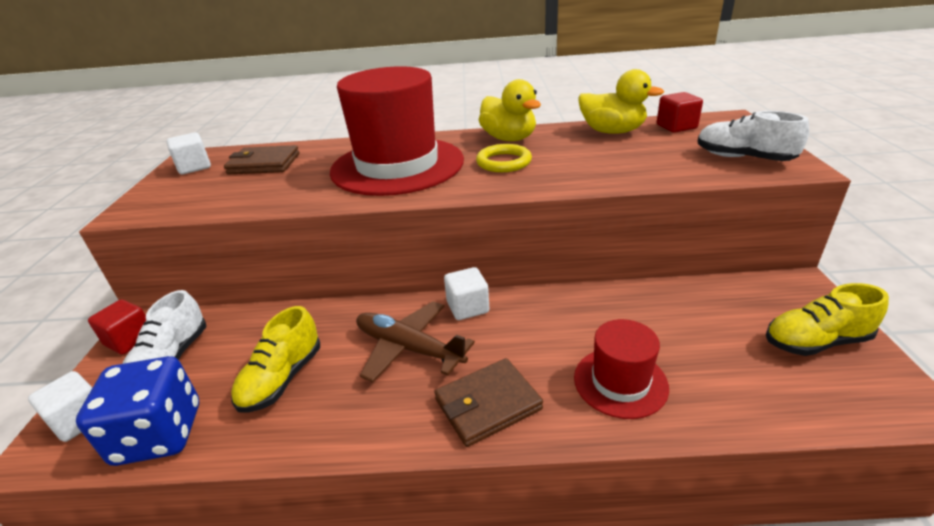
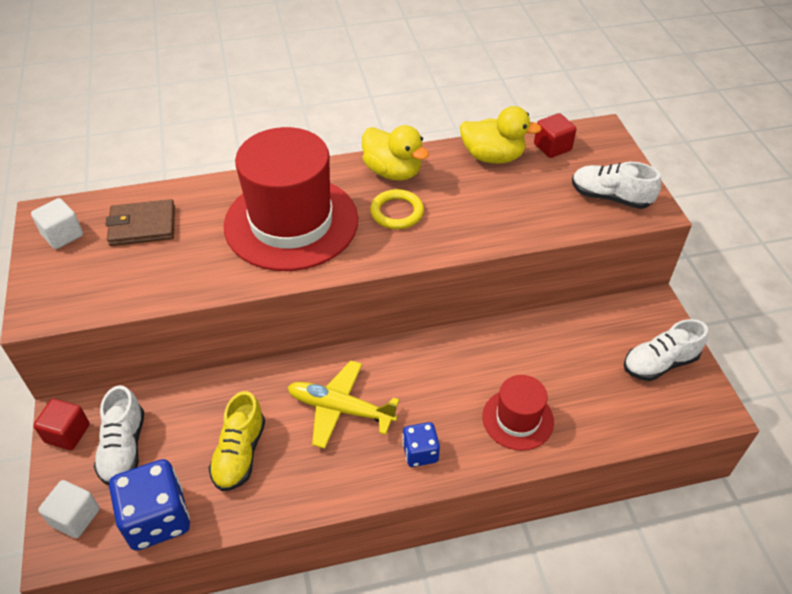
camera: 15 degrees left, 15 degrees up
(409, 348) = (341, 409): brown plane -> yellow plane
(467, 307) = (380, 359): white cube -> none
(488, 404) = (420, 453): brown wallet -> blue dice
(816, 341) = (659, 363): yellow shoe -> white shoe

